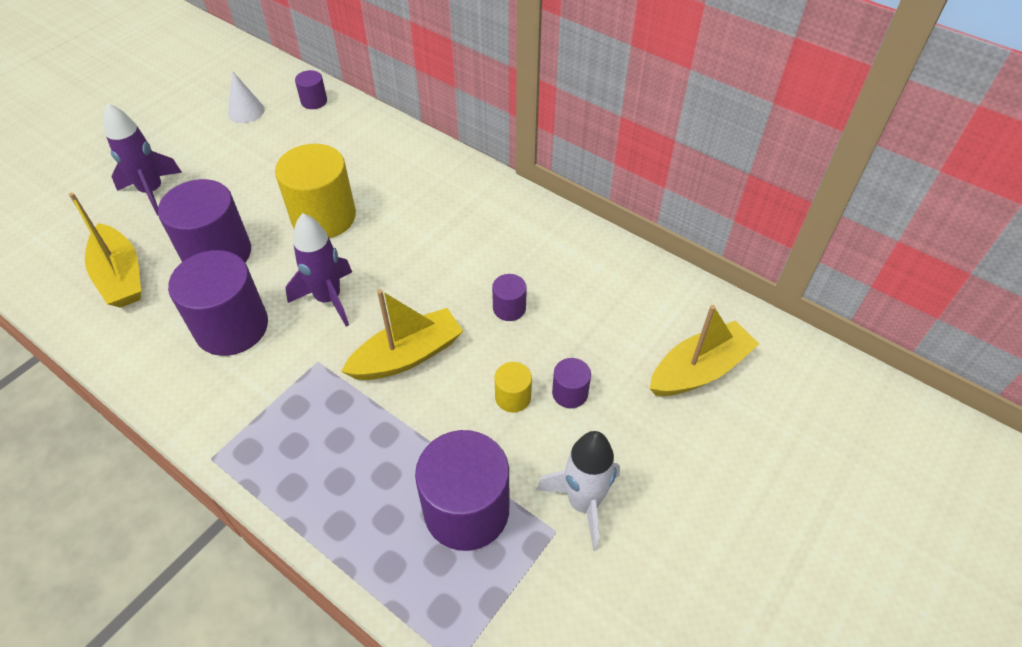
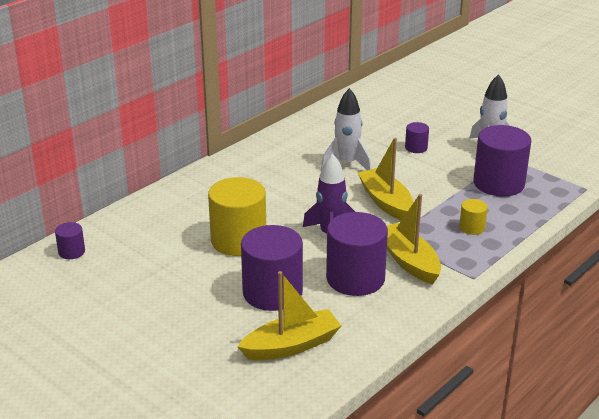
camera: 85 degrees left, 20 degrees down
(152, 192) = (178, 341): purple rocket -> none
(246, 111) = (69, 292): white cone -> none
(509, 308) = (347, 164): purple cylinder -> white rocket
(513, 397) = (419, 166): yellow cylinder -> yellow cylinder (472, 228)
(699, 370) = (399, 109): yellow boat -> yellow boat (409, 261)

